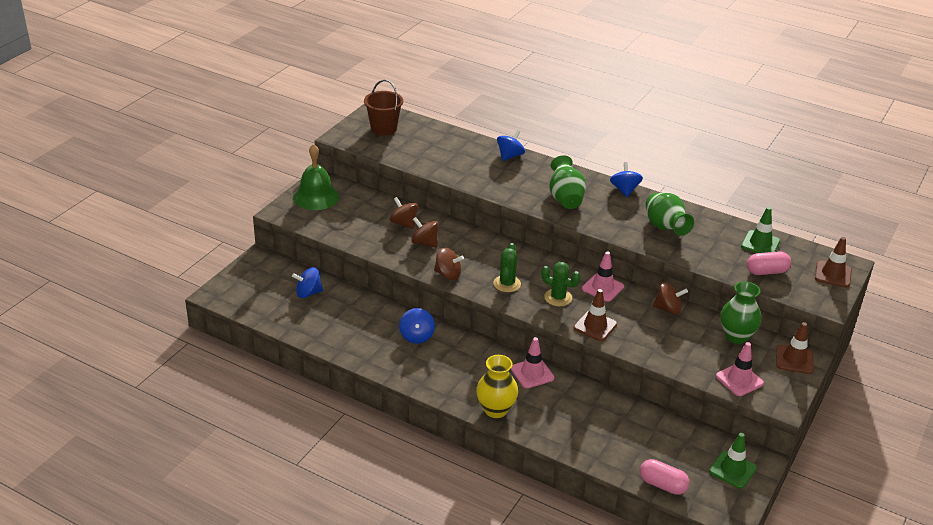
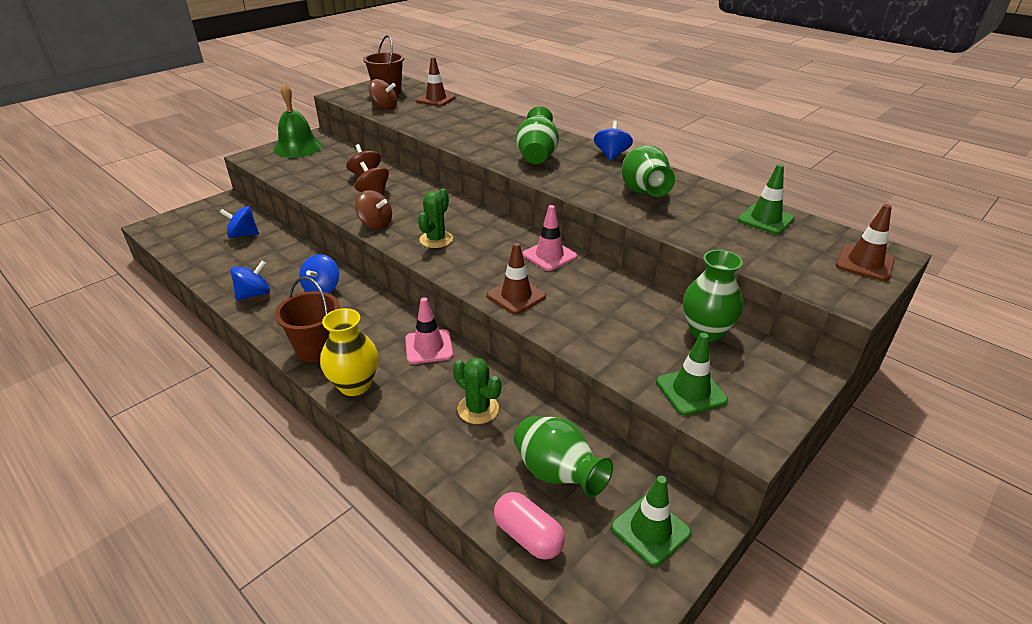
camera: 15 degrees right, 0 degrees up
(449, 387) = (317, 349): none -> brown bucket
(510, 156) = (499, 119): blue spinning top -> blue spinning top (254, 294)
(558, 298) = (488, 260): green cactus -> green cactus (478, 409)
(664, 447) = (557, 474): none -> green vase
(668, 309) = (622, 287): brown spinning top -> brown spinning top (384, 107)
(739, 380) = (691, 391): pink traffic cone -> green traffic cone
(766, 271) = (765, 250): pink capsule -> none
(794, 359) = (786, 374): brown traffic cone -> brown traffic cone (436, 99)

